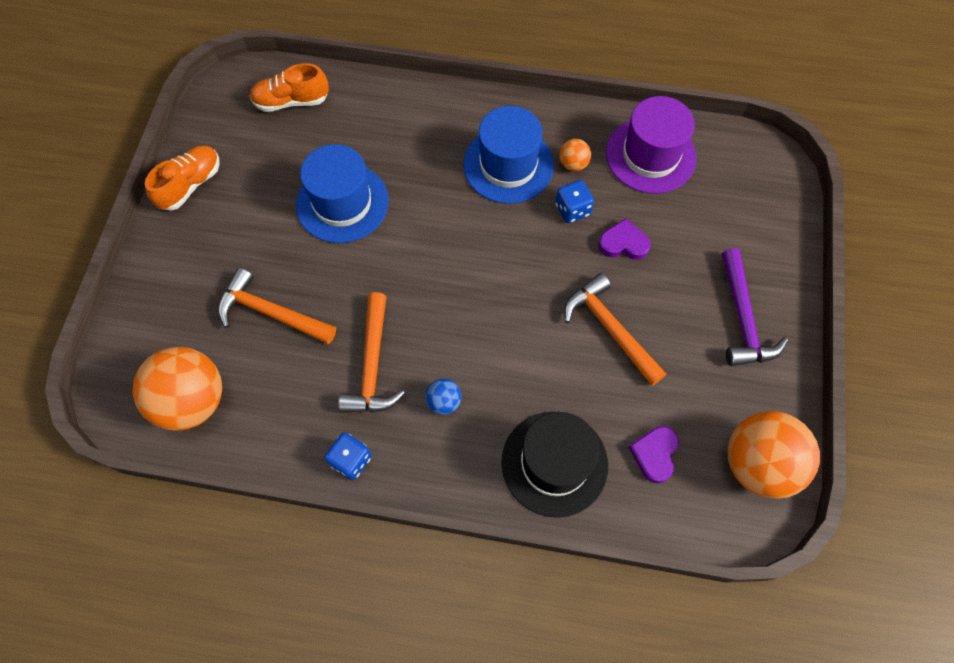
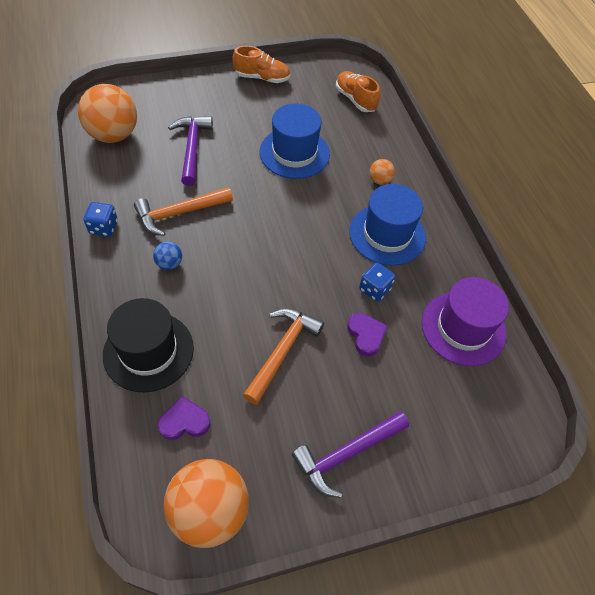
camera: 60 degrees right, 10 degrees down
(271, 312) = (192, 148): orange hammer -> purple hammer
(573, 164) = (417, 276): orange ball -> orange ball (380, 180)

